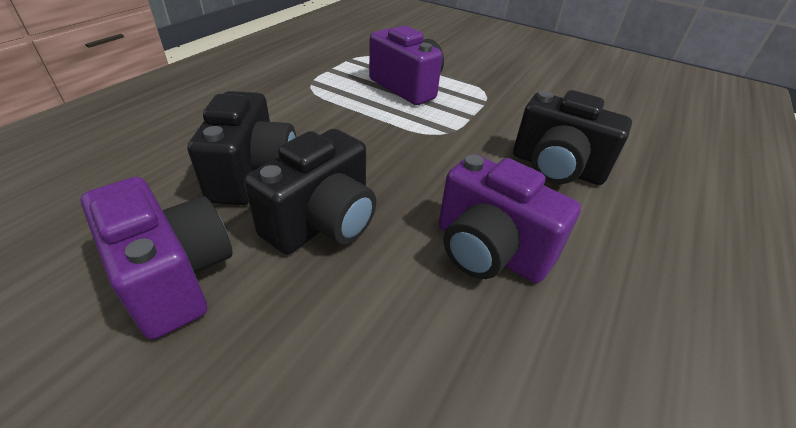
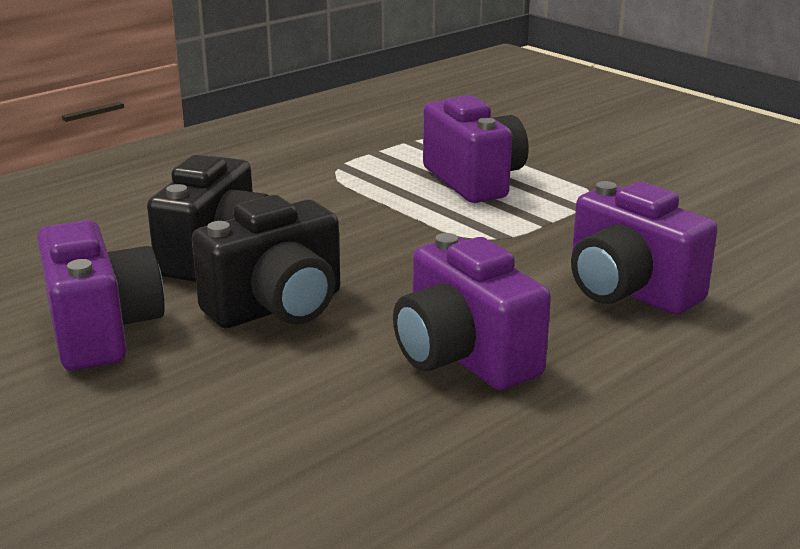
camera: 20 degrees right, 15 degrees down
(556, 168) = (628, 291): black camera -> purple camera

